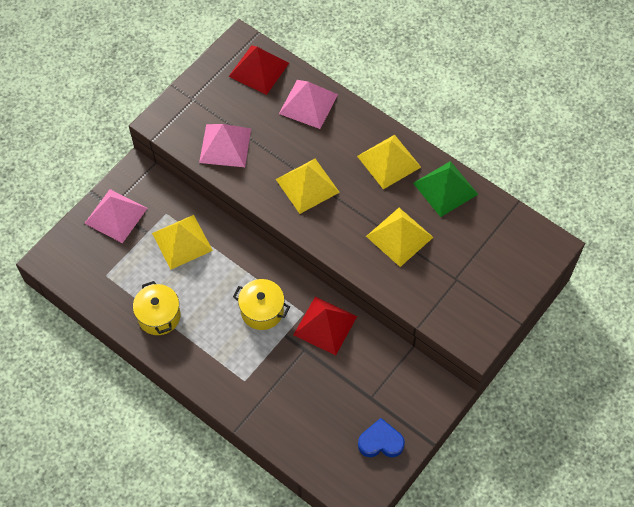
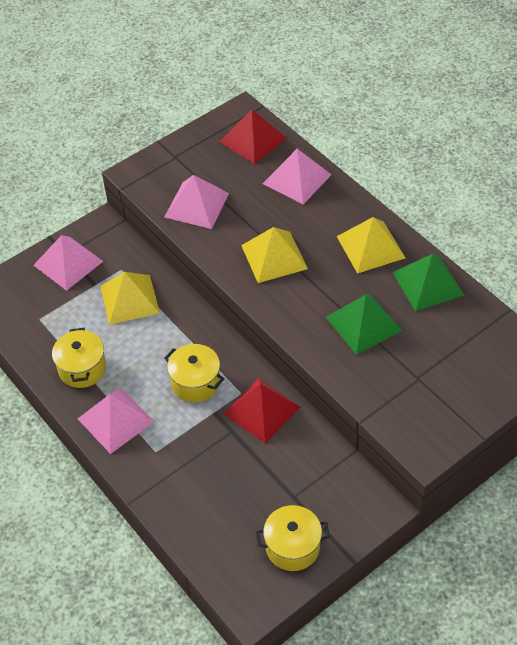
camera: 15 degrees right, 10 degrees down
(202, 358) = (115, 420): none -> pink pyramid
(380, 442) = (292, 547): blue heart -> yellow pot
(399, 237) = (363, 324): yellow pyramid -> green pyramid

